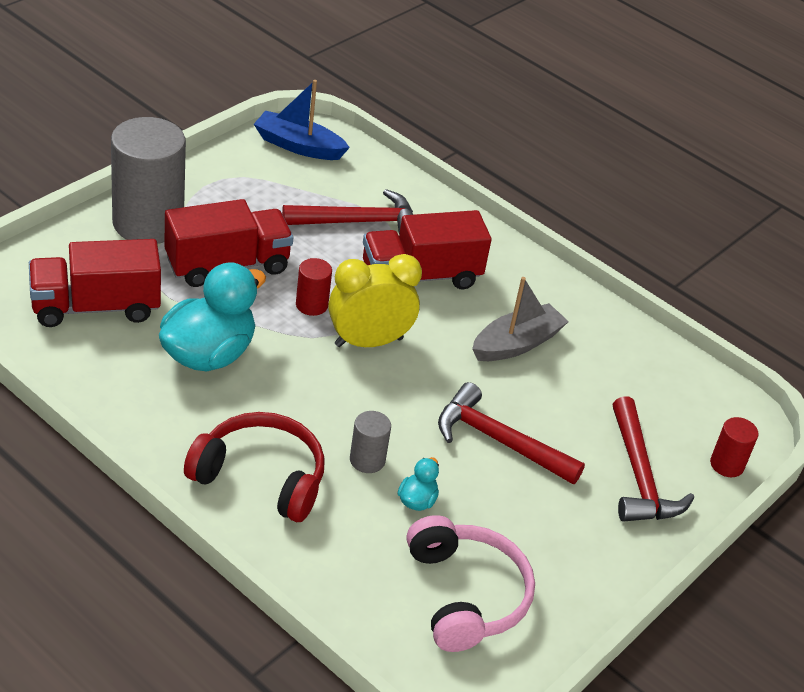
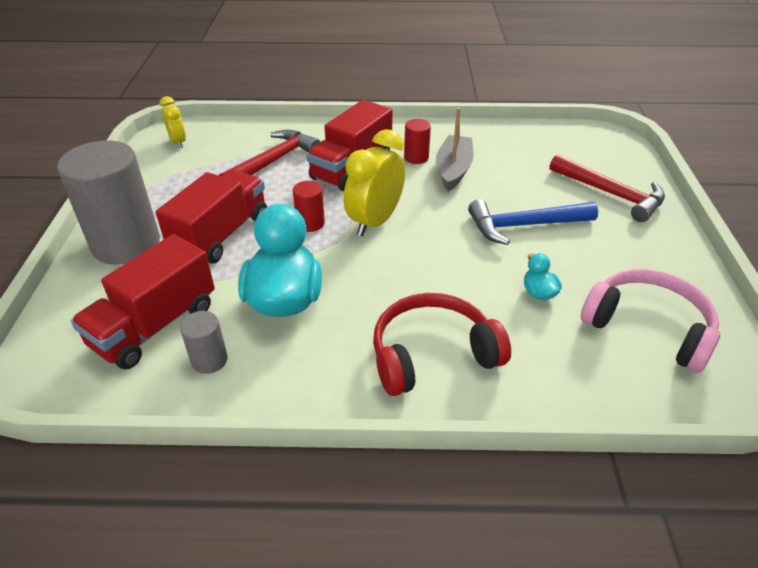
camera: 35 degrees left, 0 degrees up
(299, 146) = (178, 142): blue boat -> yellow clock
(367, 460) = (476, 291): grey cylinder -> grey cylinder (209, 360)
(498, 440) = (523, 225): red hammer -> blue hammer
(727, 464) = (632, 161): red cylinder -> red cylinder (416, 157)

